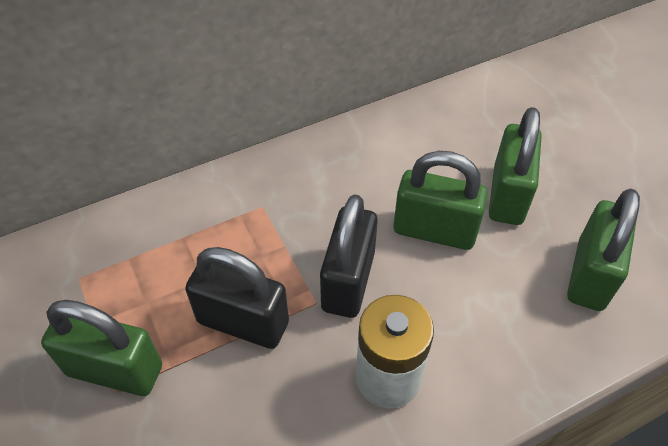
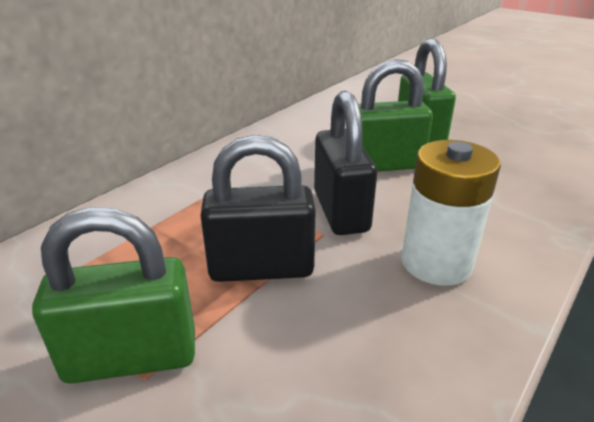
camera: 25 degrees left, 20 degrees down
(590, 275) = (520, 159): green padlock -> none

